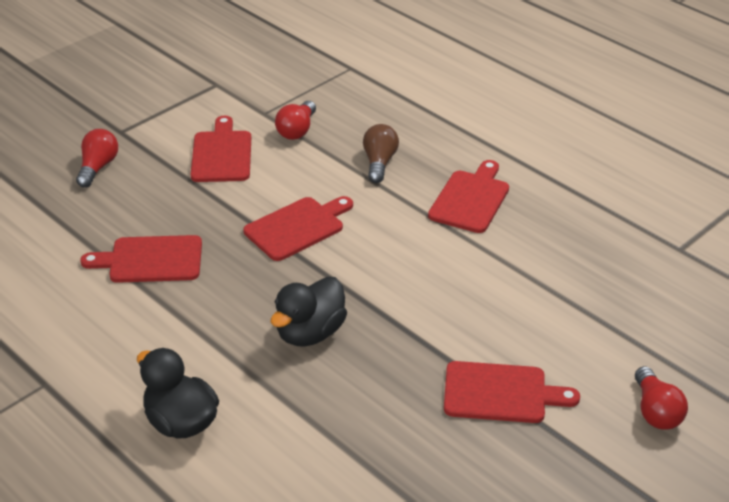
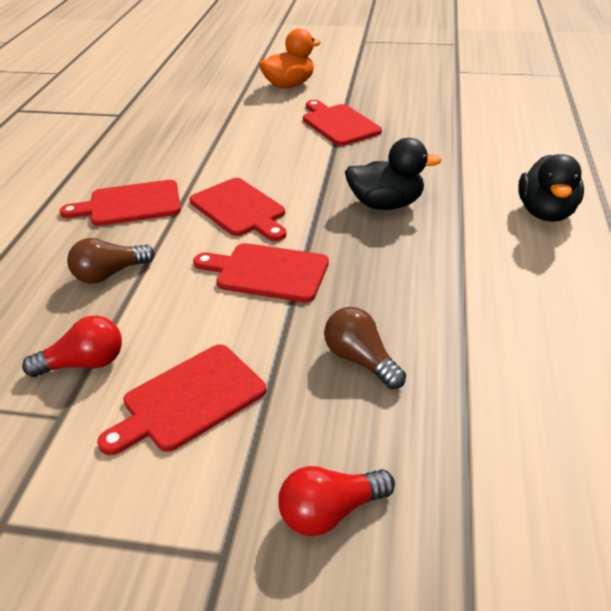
camera: 125 degrees left, 0 degrees up
(151, 260) = (424, 336): red cutting board -> red cutting board (240, 209)
(168, 224) = (361, 360): none -> brown light bulb
(655, 411) = (289, 85): red light bulb -> orange duck

